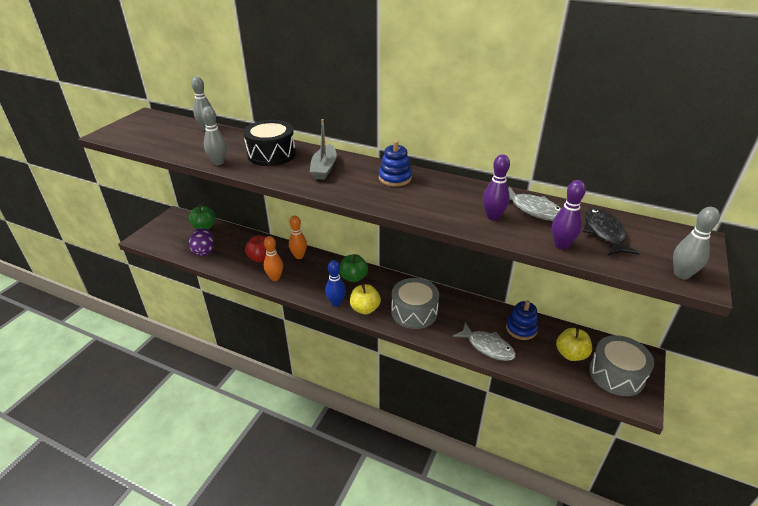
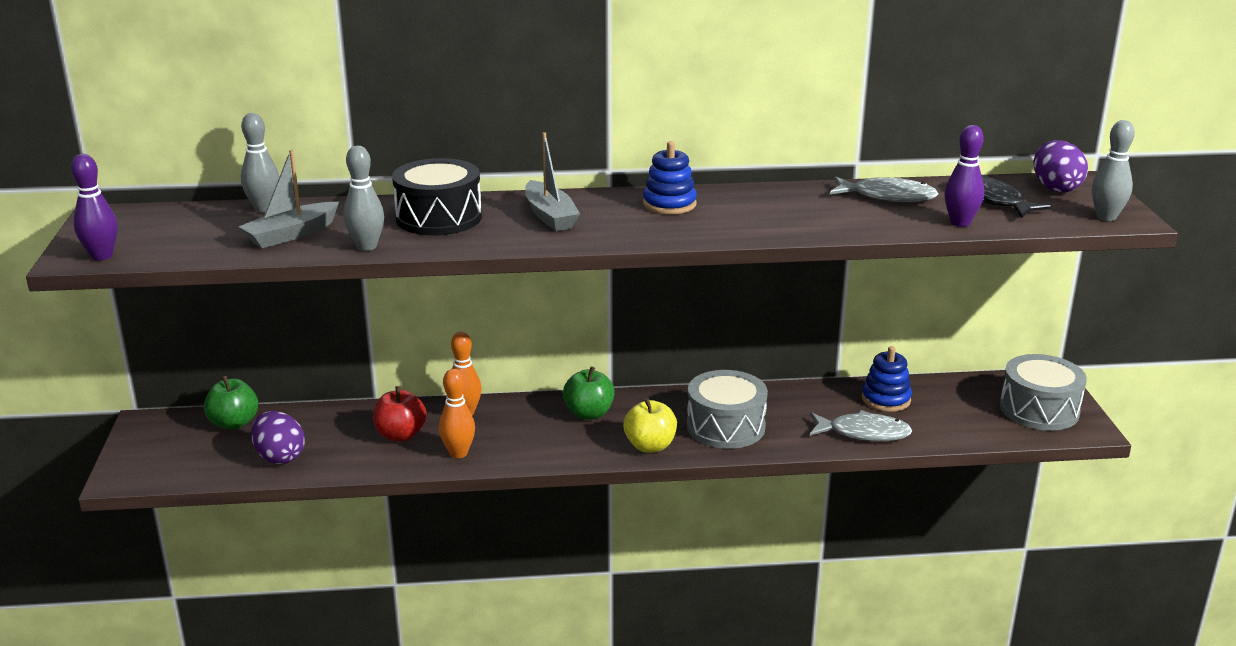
camera: 30 degrees left, 10 degrees down
(198, 146) = (291, 234): none -> grey boat
(336, 303) = (597, 453): blue bowling pin -> none
(493, 217) = (850, 215): purple bowling pin -> purple bowling pin (102, 256)
(571, 354) = (970, 406): yellow apple -> none
(665, 237) = (1055, 188): none -> purple egg

